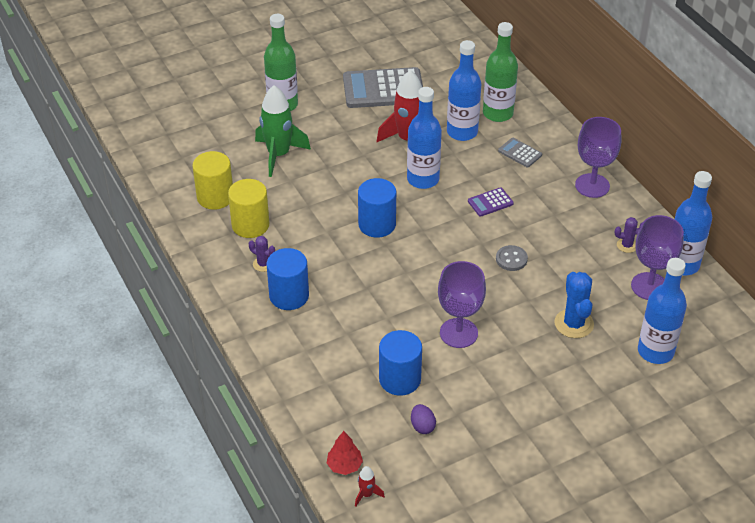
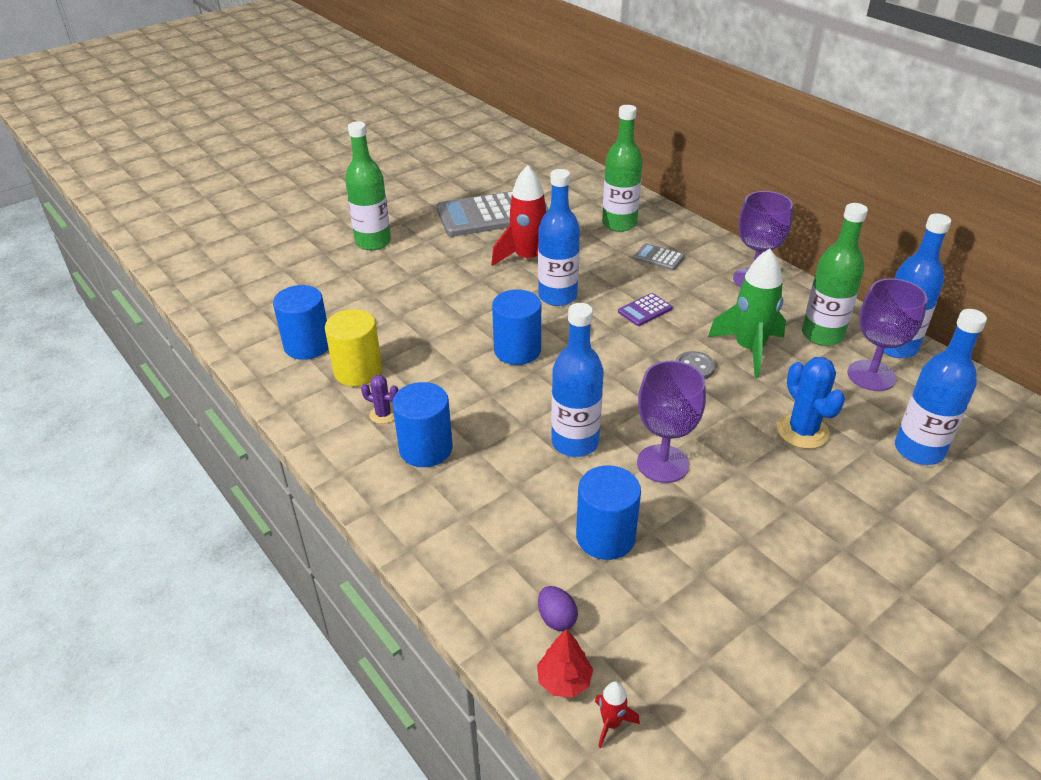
camera: 10 degrees left, 5 degrees down
(215, 197) = (307, 345): yellow cylinder -> blue cylinder
(279, 155) = (379, 292): green rocket -> green rocket (749, 349)
(422, 426) = (659, 599): purple egg -> purple egg (556, 618)
(462, 132) = (586, 245): blue bottle -> blue bottle (575, 442)
(627, 245) = (822, 335): purple cactus -> green bottle

